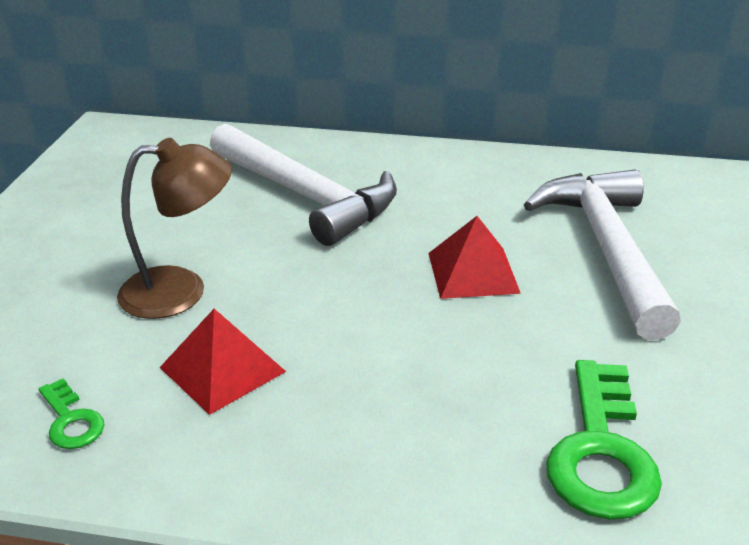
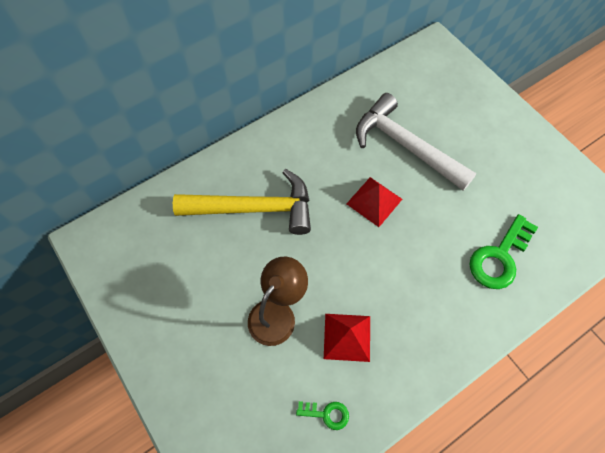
camera: 45 degrees left, 30 degrees up
(306, 196) = (254, 208): white hammer -> yellow hammer
(601, 451) = (499, 257): green key -> green key turned 75 degrees clockwise

